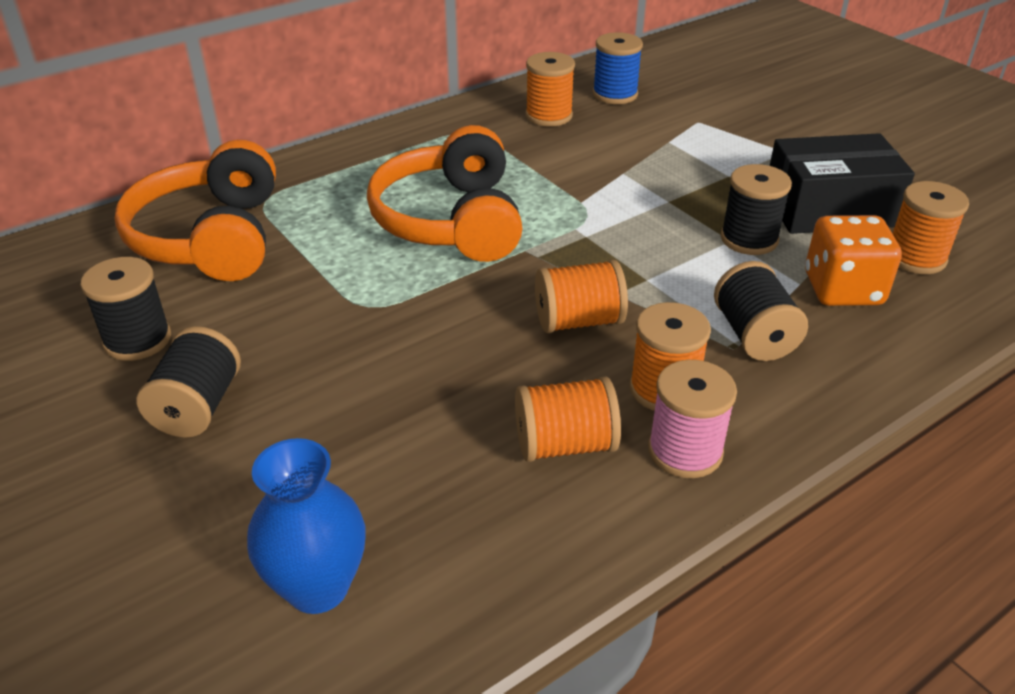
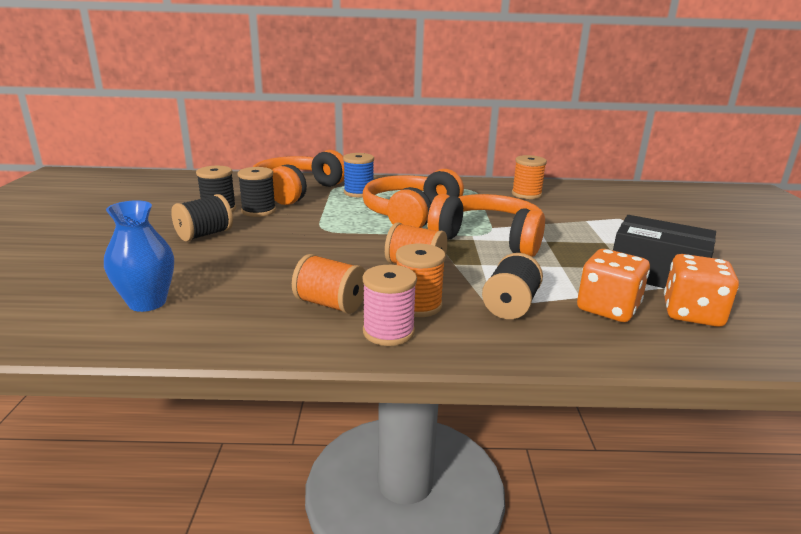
camera: 35 degrees right, 15 degrees down
(603, 227) = (489, 239): none -> orange headphones
(615, 94) = (580, 196): blue spool -> blue spool (358, 193)
(749, 239) = (574, 269): black spool -> black spool (258, 211)
(915, 258) = (692, 314): orange spool -> orange dice

